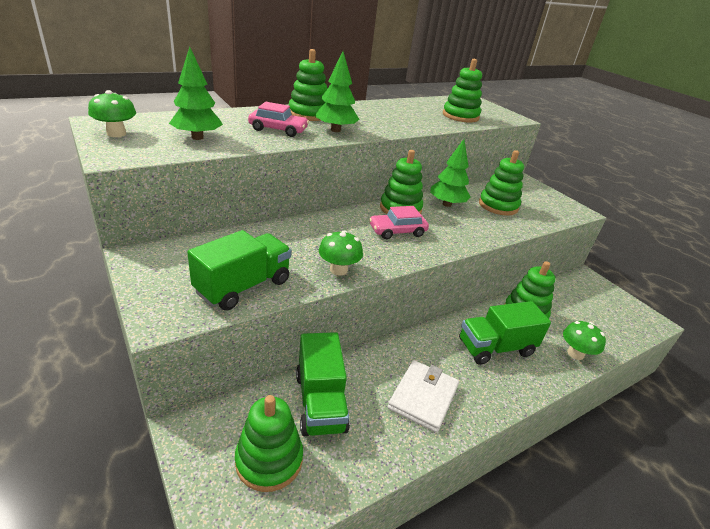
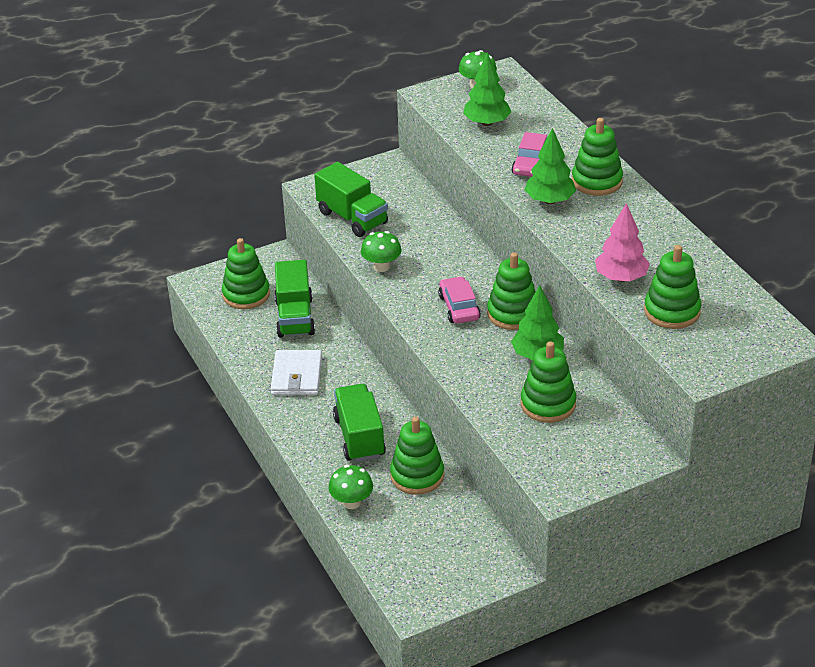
camera: 100 degrees right, 5 degrees up
(320, 402) = (295, 317): green truck -> green truck turned 90 degrees counterclockwise
(423, 397) = (297, 376): white wallet -> white wallet turned 60 degrees clockwise
(430, 123) = (621, 278): none -> pink tree

